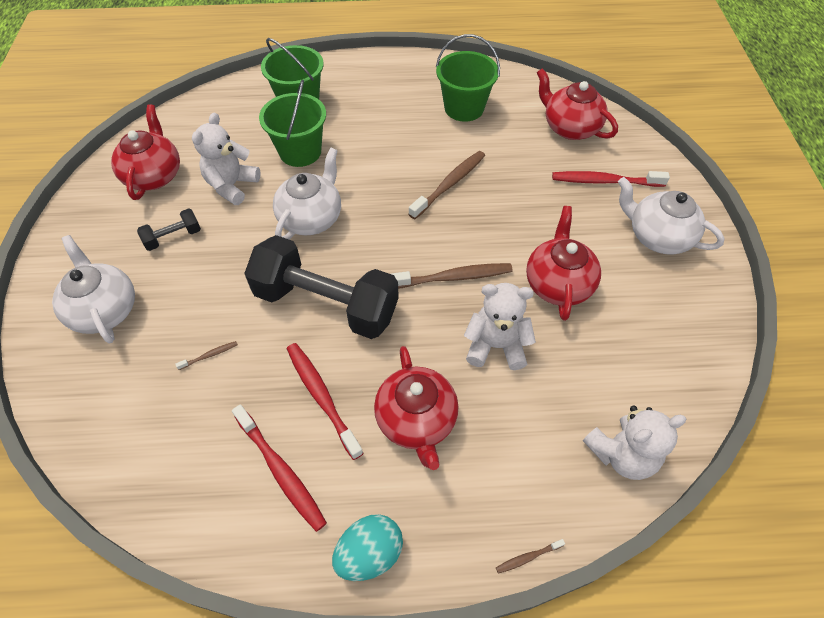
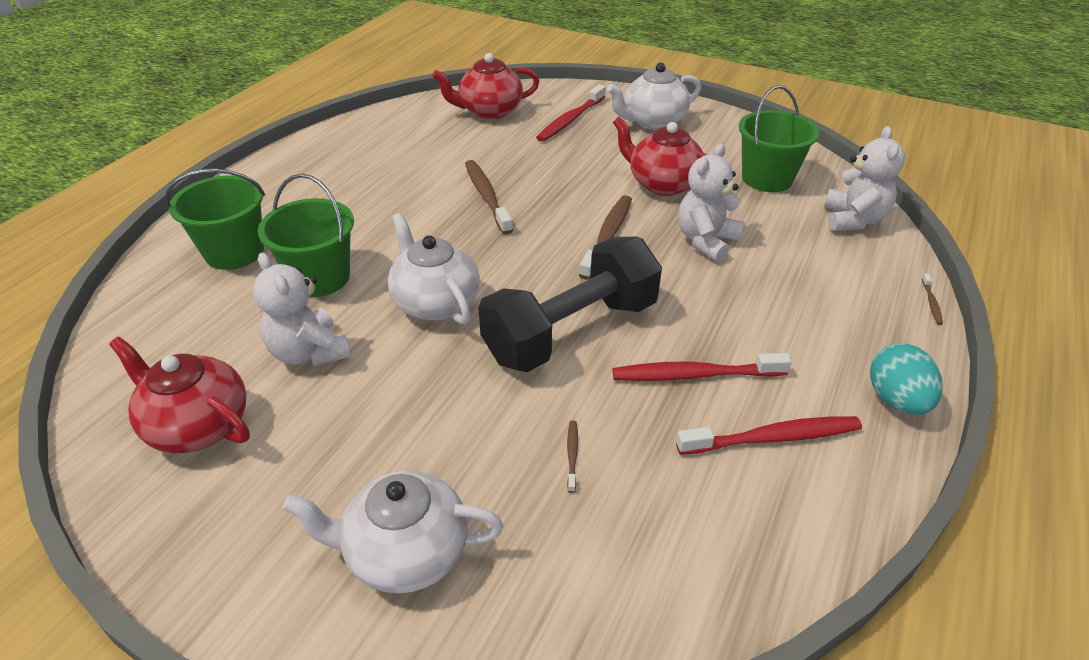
camera: 60 degrees left, 15 degrees down
(173, 237) = (340, 436): black dumbbell -> none
(416, 420) = (761, 318): red teapot -> none
(464, 108) = (393, 152): green bucket -> green bucket (767, 178)

